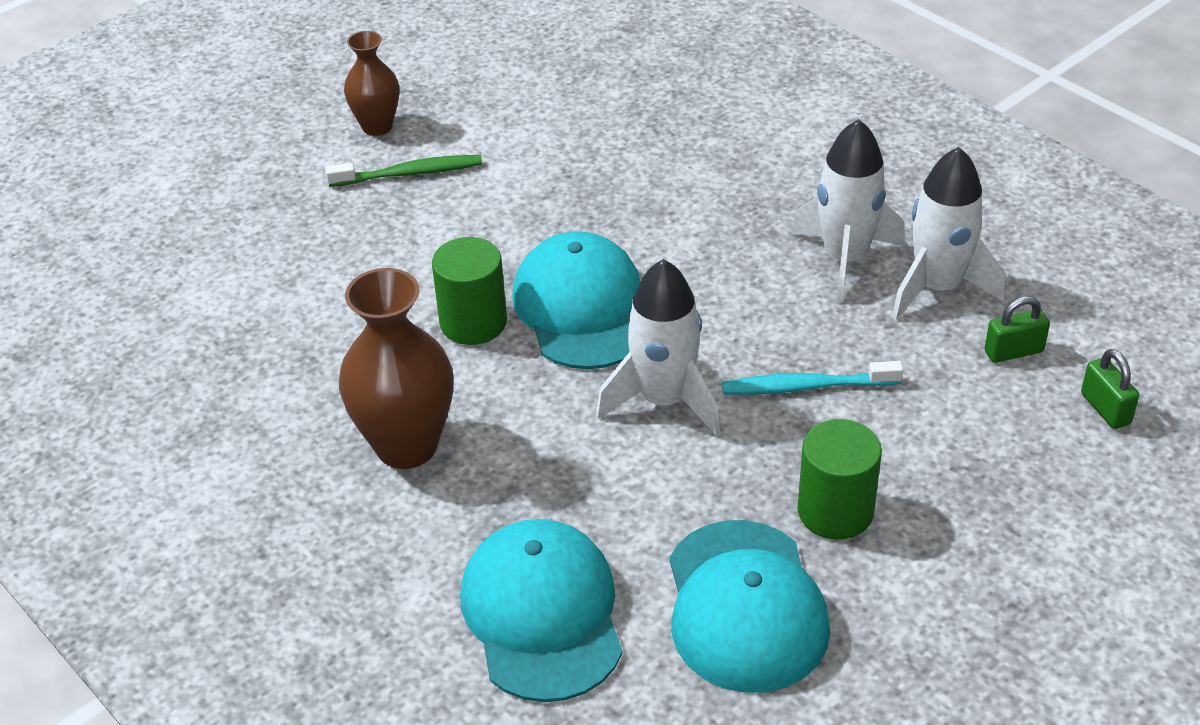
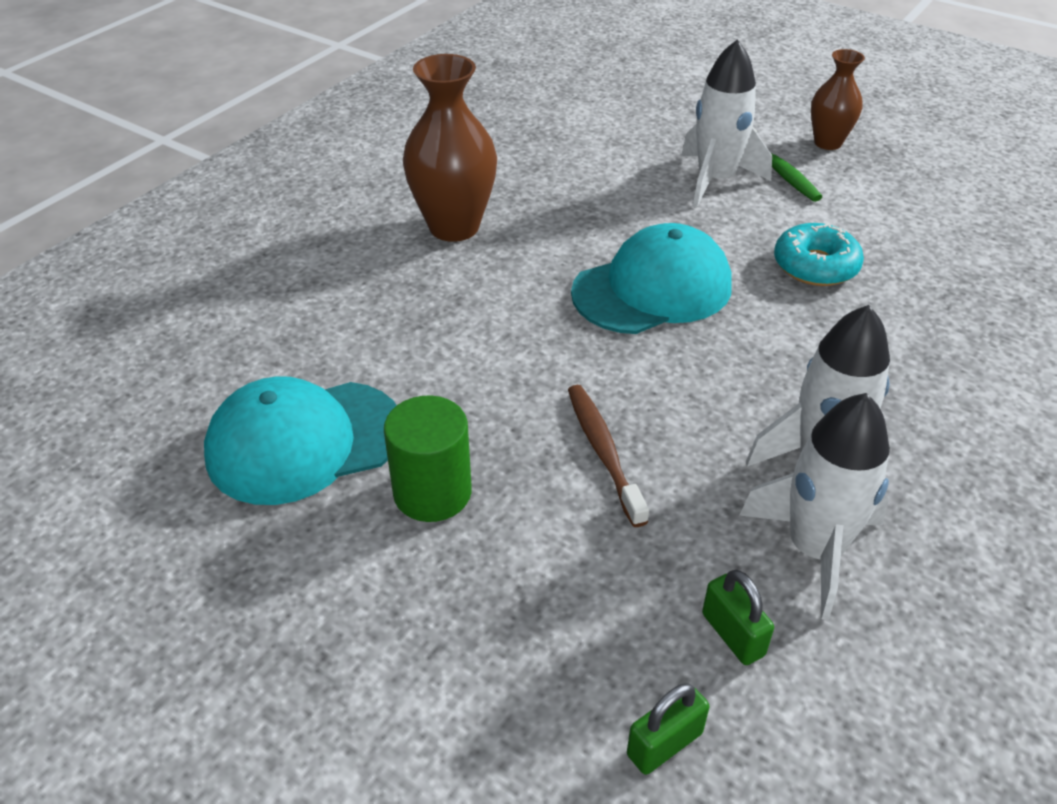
camera: 75 degrees right, 0 degrees up
(473, 322) = (607, 233): green cylinder -> none
(542, 614) = (287, 324): turquoise cap -> none
(586, 192) = (815, 266): none -> turquoise donut
(664, 400) = (550, 355): white rocket -> white rocket (715, 180)
(806, 387) = (603, 451): turquoise toothbrush -> brown toothbrush

